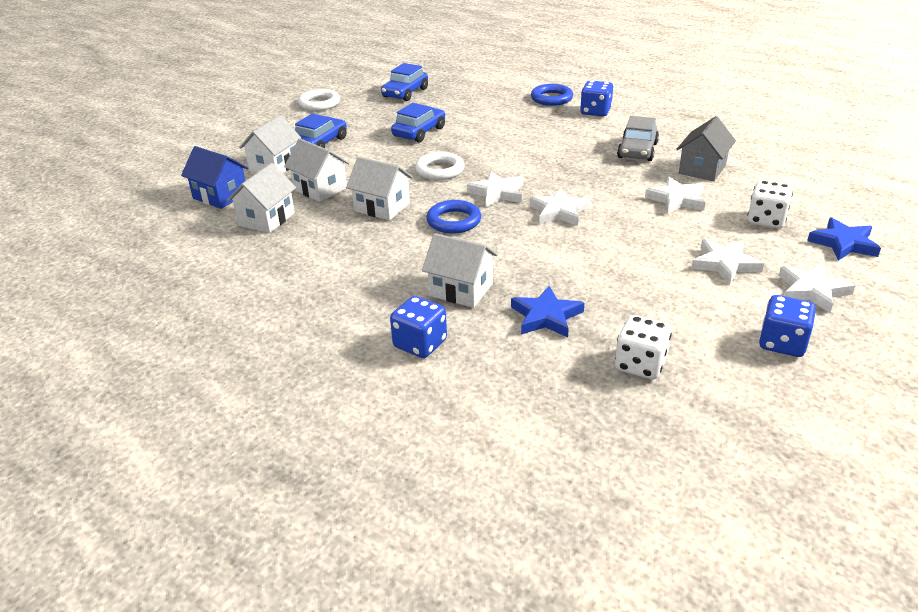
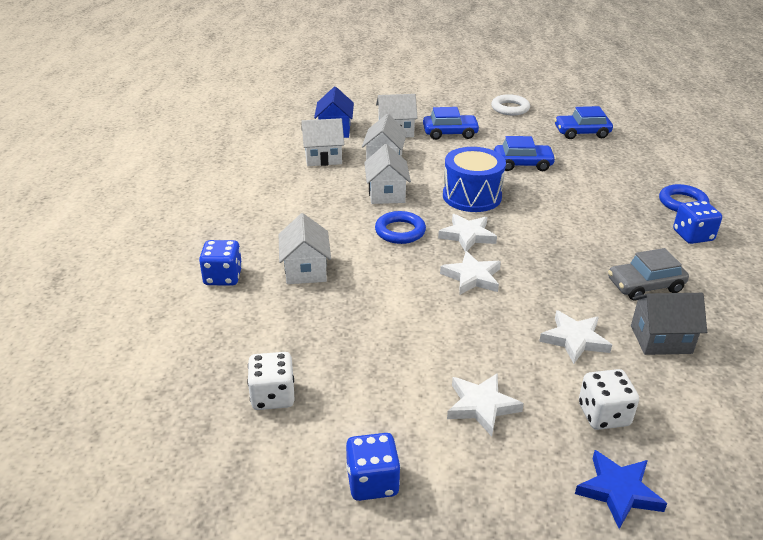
camera: 55 degrees right, 0 degrees up
(440, 170) = (472, 196): white ring -> blue drum
(546, 316) = (303, 323): blue star -> none
(812, 290) = (490, 485): white star -> none

